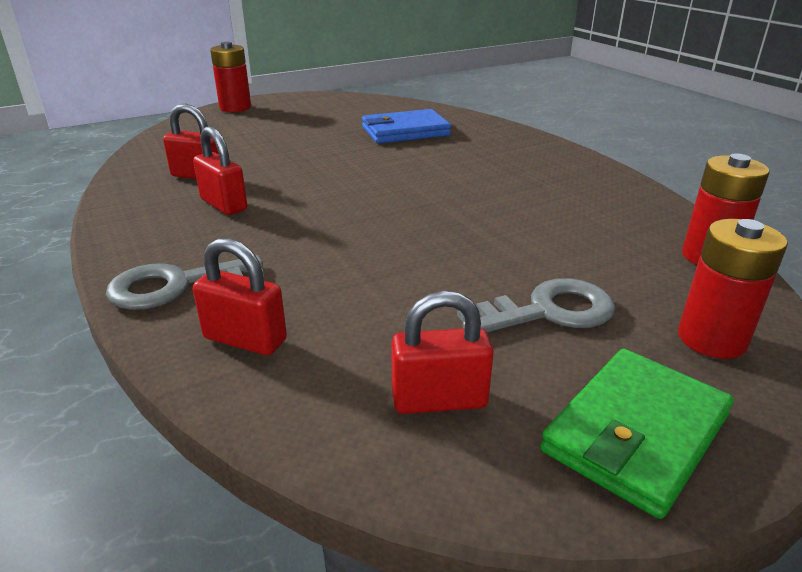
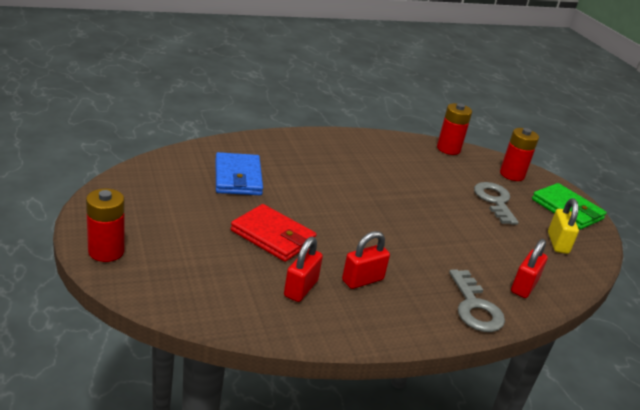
camera: 85 degrees left, 0 degrees up
(294, 156) = (273, 236): none -> red wallet
(439, 400) = (557, 243): red padlock -> yellow padlock

